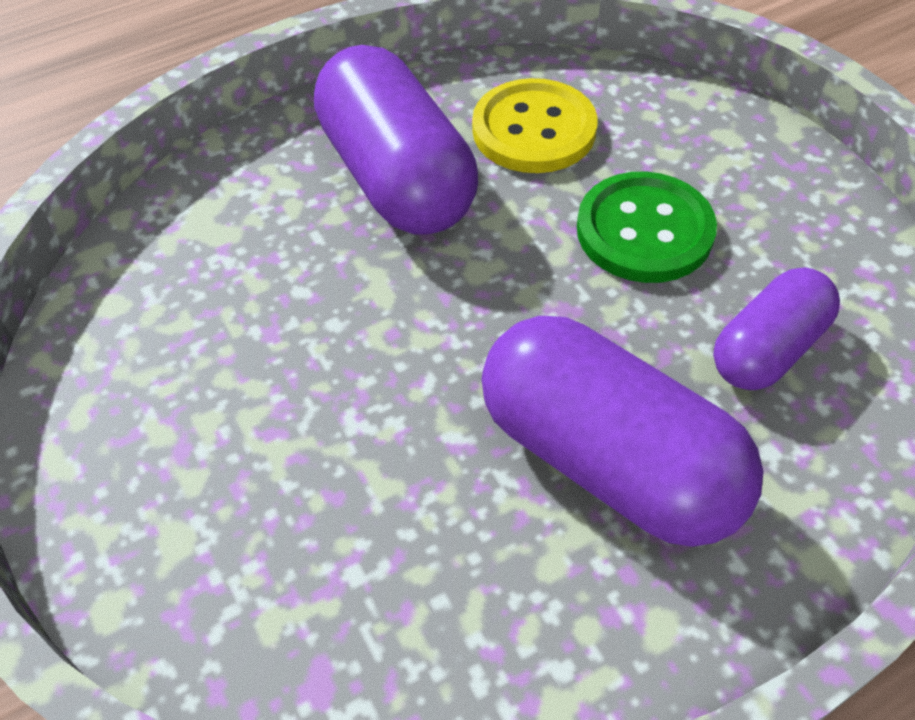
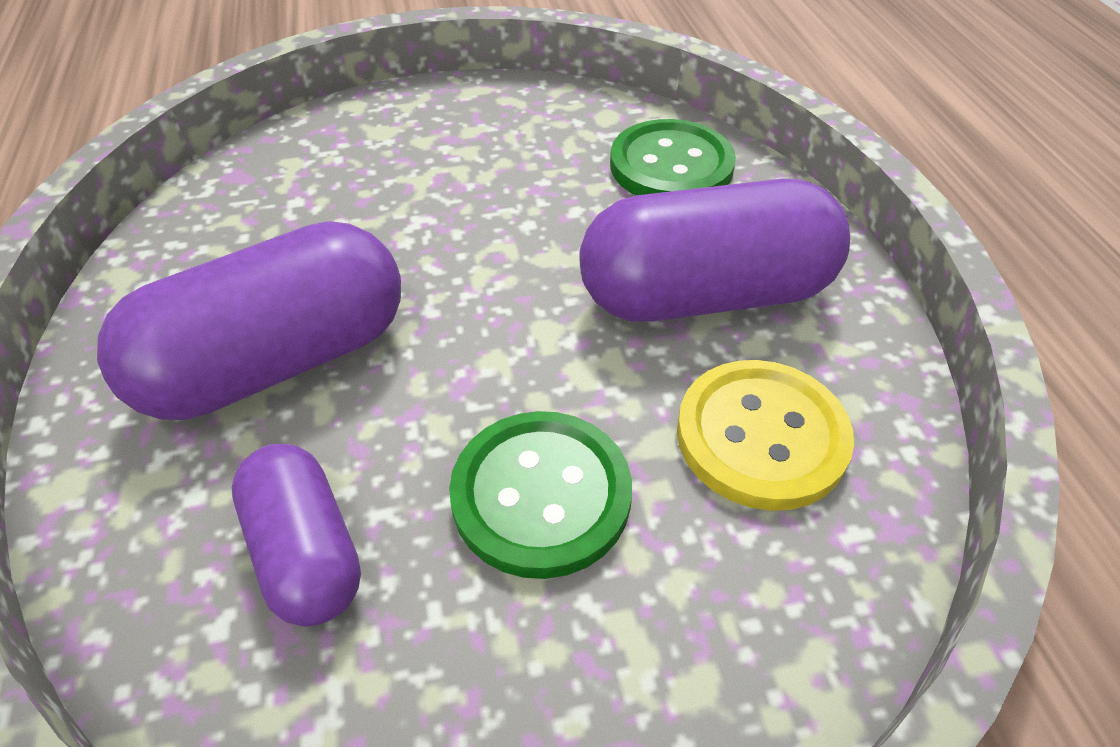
camera: 105 degrees right, 5 degrees down
(206, 230) = (671, 166): none -> green button

